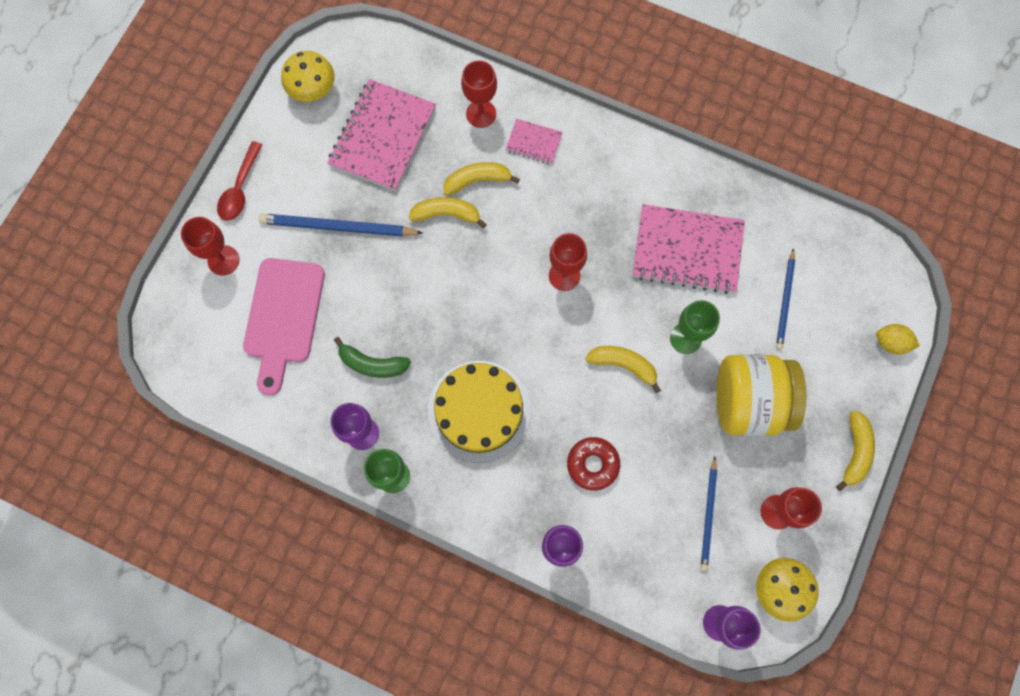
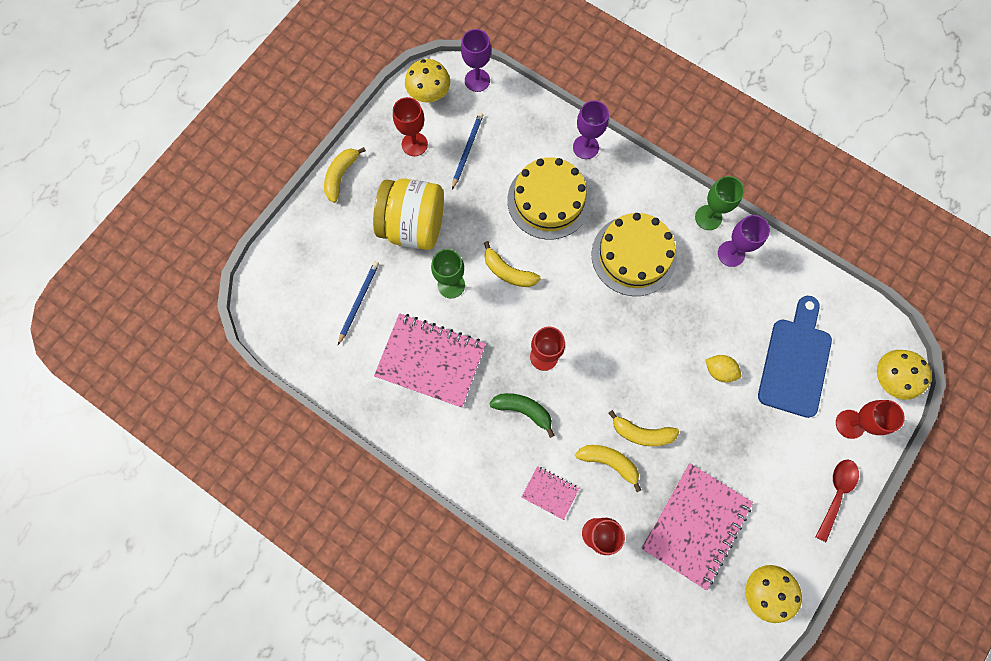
camera: 170 degrees left, 0 degrees up
(179, 316) = (888, 378): none -> yellow mushroom
(283, 317) = (795, 361): pink cutting board -> blue cutting board
(338, 227) = (744, 438): blue pencil -> none
(372, 364) = (719, 308): green banana -> green banana (523, 410)
(477, 180) = (609, 462): yellow banana -> yellow banana turned 150 degrees counterclockwise
(592, 464) = (548, 200): red donut -> yellow cake
(891, 343) = (282, 252): yellow lemon -> yellow lemon (719, 371)

